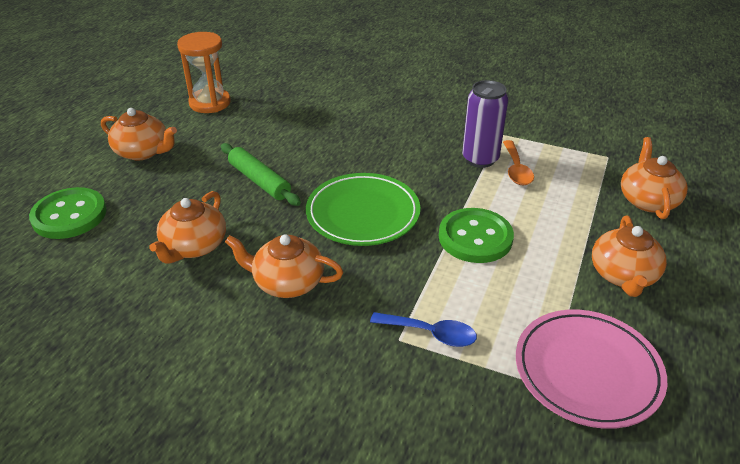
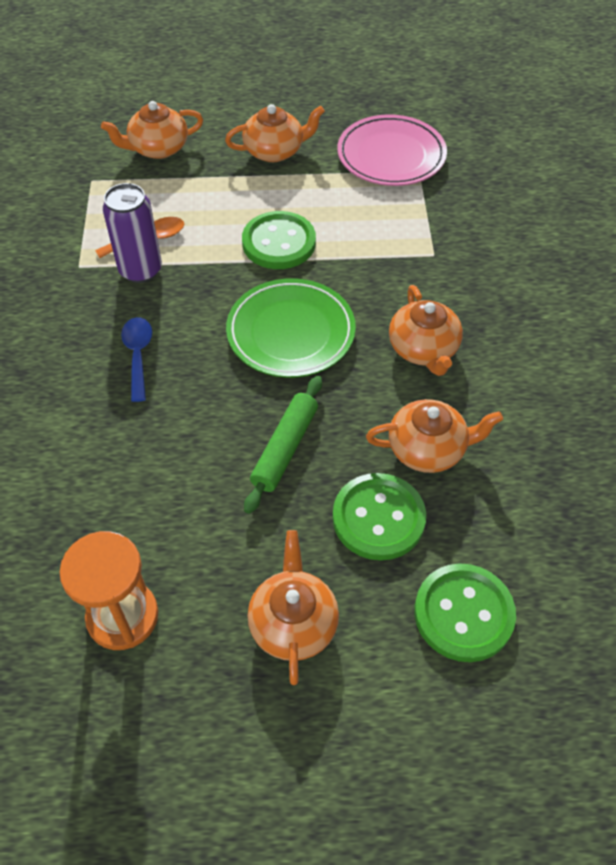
camera: 115 degrees left, 15 degrees up
(168, 203) = (378, 518): none -> green button
(430, 333) = (414, 239): blue spoon -> blue spoon (138, 355)

